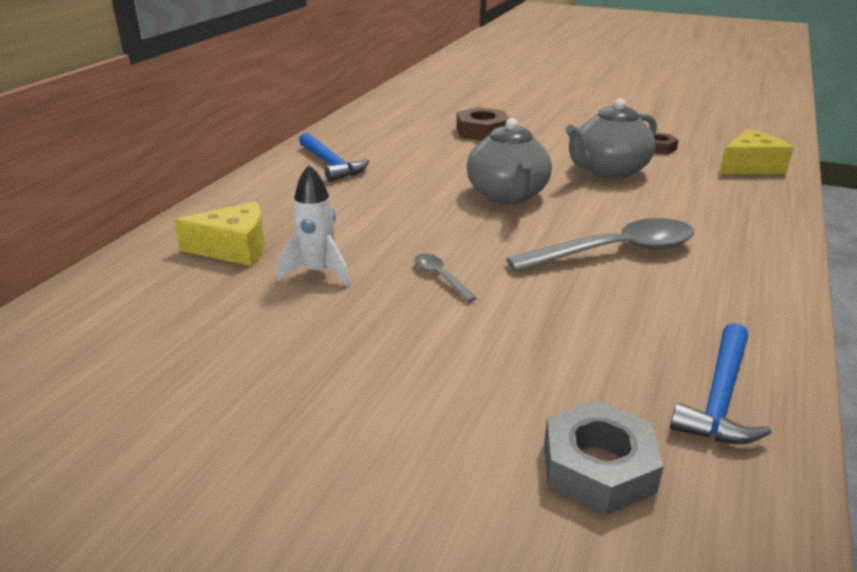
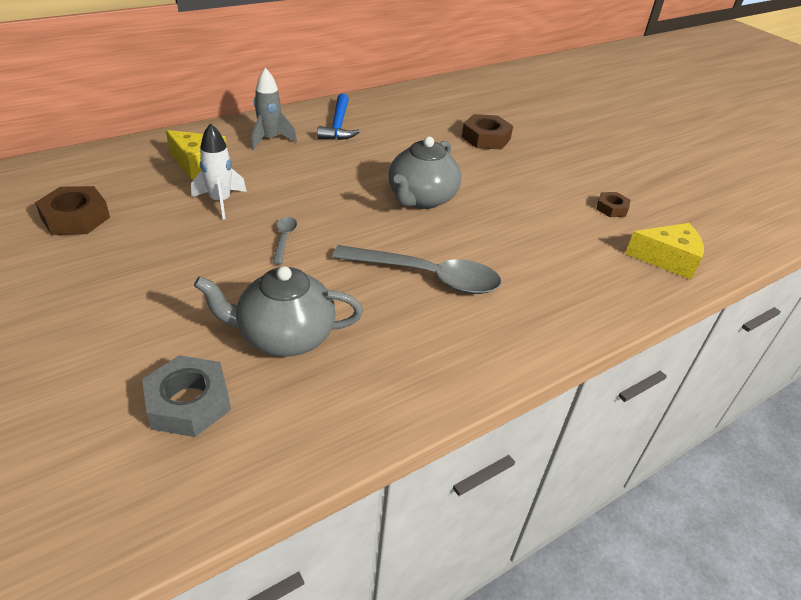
camera: 30 degrees right, 10 degrees up
(163, 359) = (75, 218): none -> brown nut
(279, 199) = (270, 139): none -> grey rocket
(608, 171) = (532, 211): grey teapot -> grey teapot (284, 336)
(719, 397) = (325, 409): blue hammer -> none

